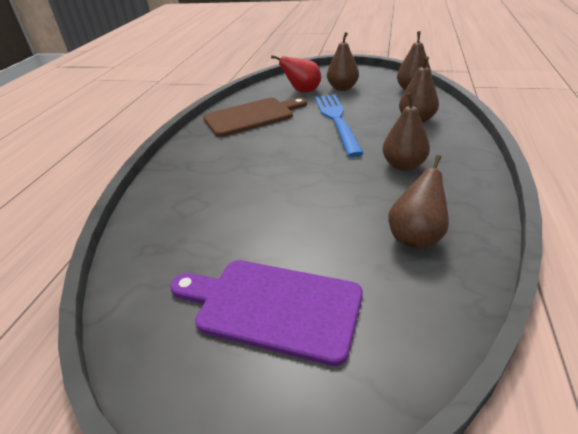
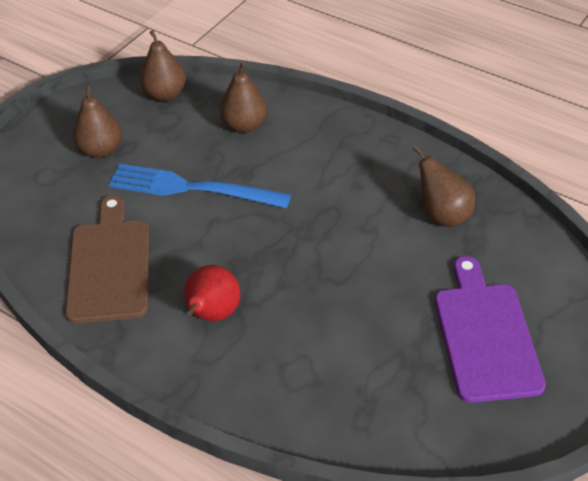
camera: 70 degrees left, 10 degrees up
(272, 307) = (485, 336): purple cutting board -> purple cutting board turned 135 degrees clockwise
(302, 91) = (73, 191): red pear -> red pear (212, 314)
(403, 165) = (330, 175): brown pear -> none

